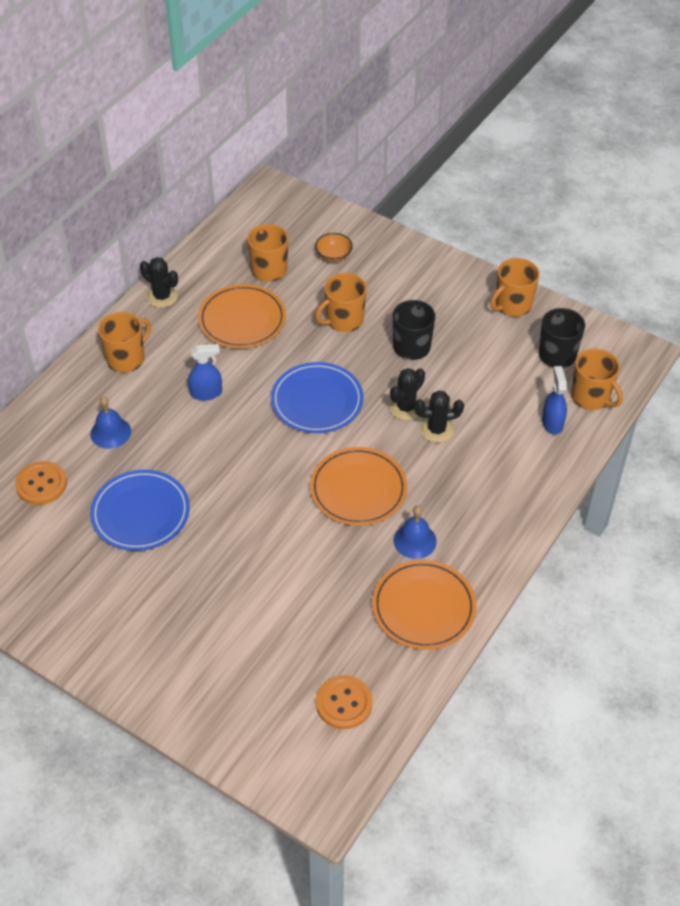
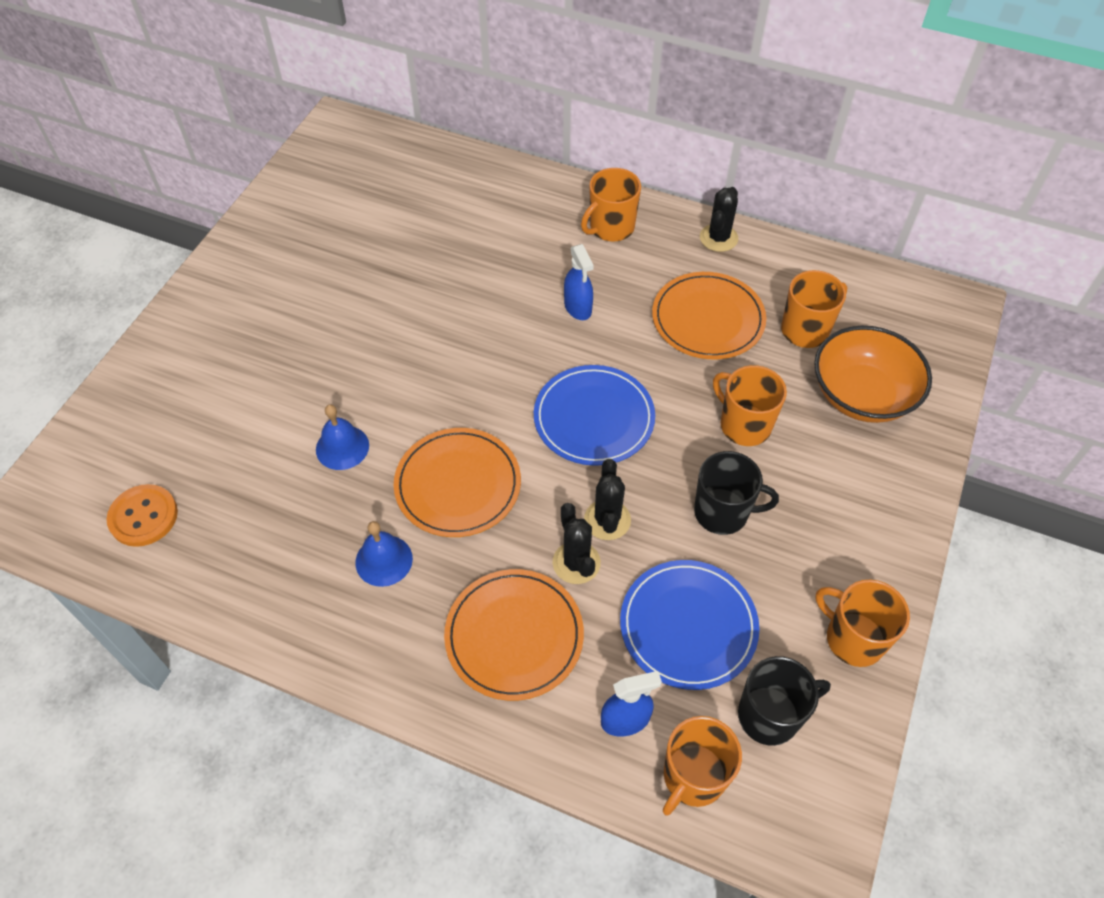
camera: 80 degrees right, 5 degrees up
(41, 484) = (419, 199): orange button -> none
(110, 432) = (500, 237): blue bell -> blue bell (342, 447)
(126, 359) = (611, 228): orange mug -> orange mug turned 105 degrees clockwise
(140, 513) = (392, 285): blue plate -> blue plate (688, 626)
(333, 255) = (862, 395): orange bowl -> orange bowl, size x2.12
(406, 407) = (607, 520): black cactus -> black cactus turned 60 degrees clockwise
(423, 607) = (280, 584): orange plate -> orange plate (514, 636)

